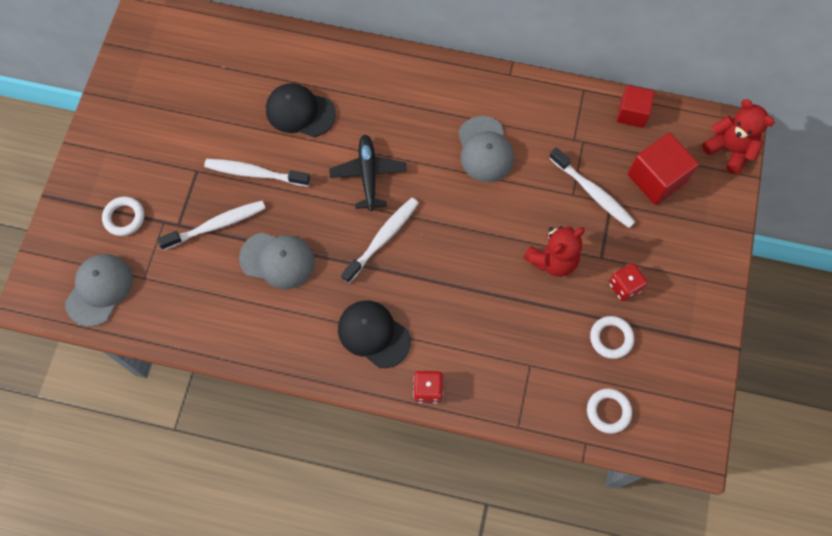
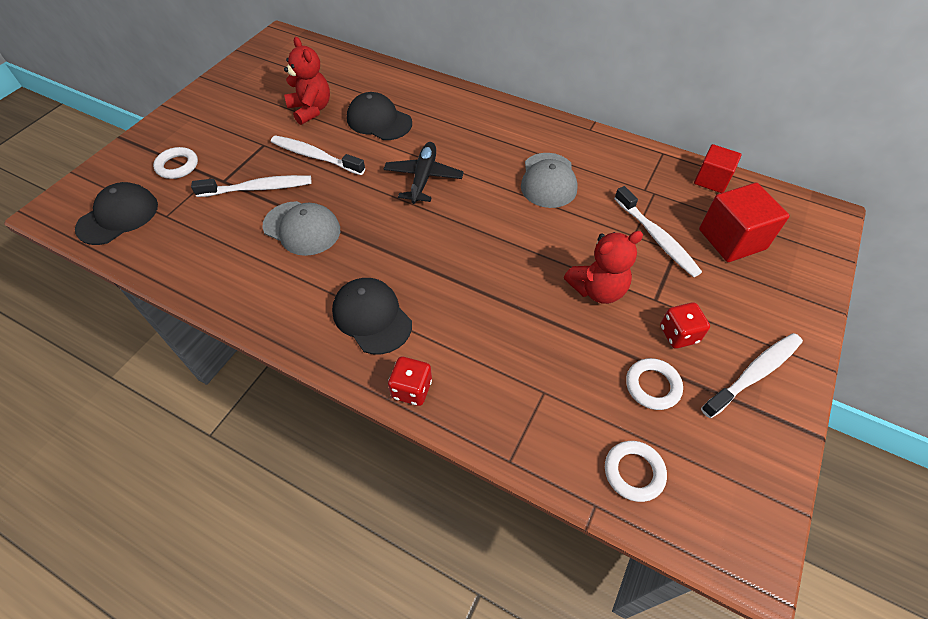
camera: 15 degrees right, 15 degrees down
(99, 290) = (118, 216): grey cap -> black cap
(382, 238) = (417, 232): white toothbrush -> white toothbrush (754, 374)
(729, 149) = (820, 230): red teddy bear -> red teddy bear (311, 110)

